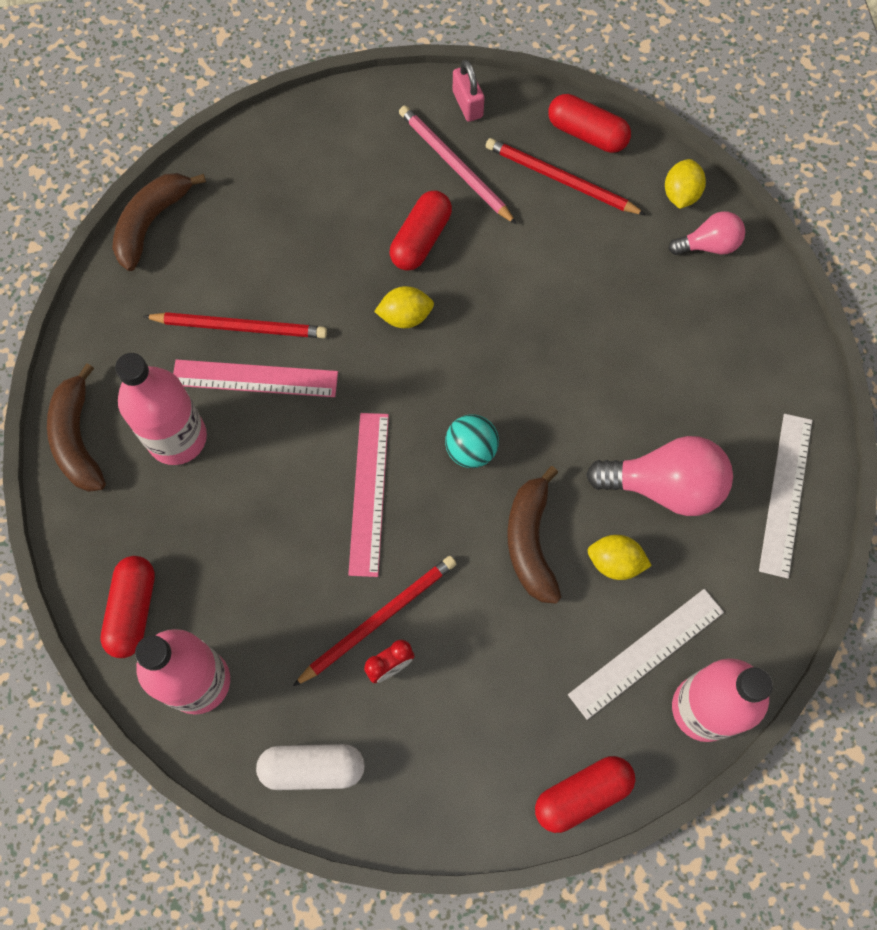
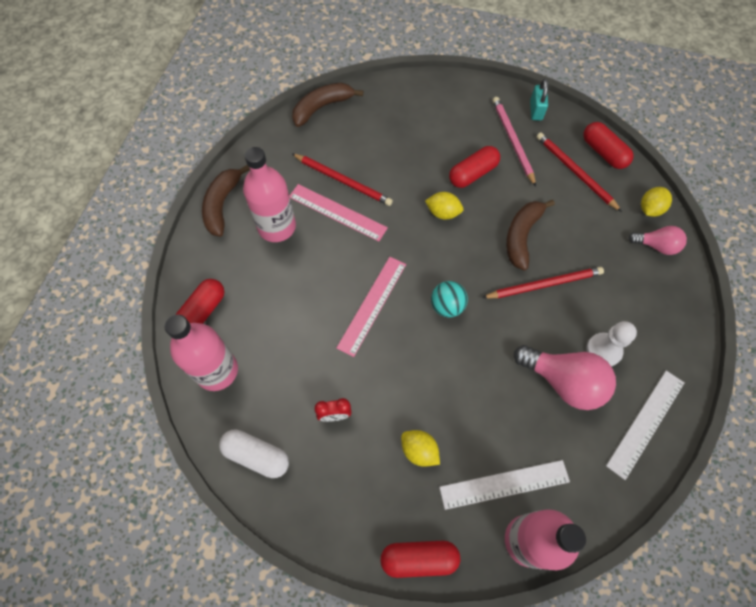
camera: 25 degrees right, 5 degrees down
(379, 619) = (341, 383): red pencil -> red pencil (544, 284)
(467, 104) = (536, 110): pink padlock -> turquoise padlock
(531, 542) = (459, 378): brown banana -> brown banana (522, 236)
(615, 562) = (509, 415): yellow lemon -> yellow lemon (419, 450)
(698, 421) = (603, 350): none -> white pawn

